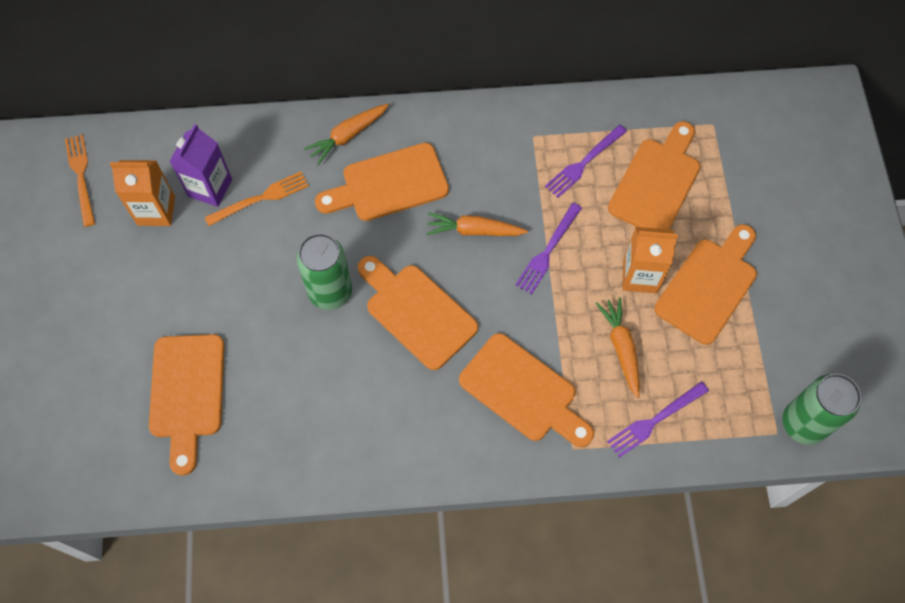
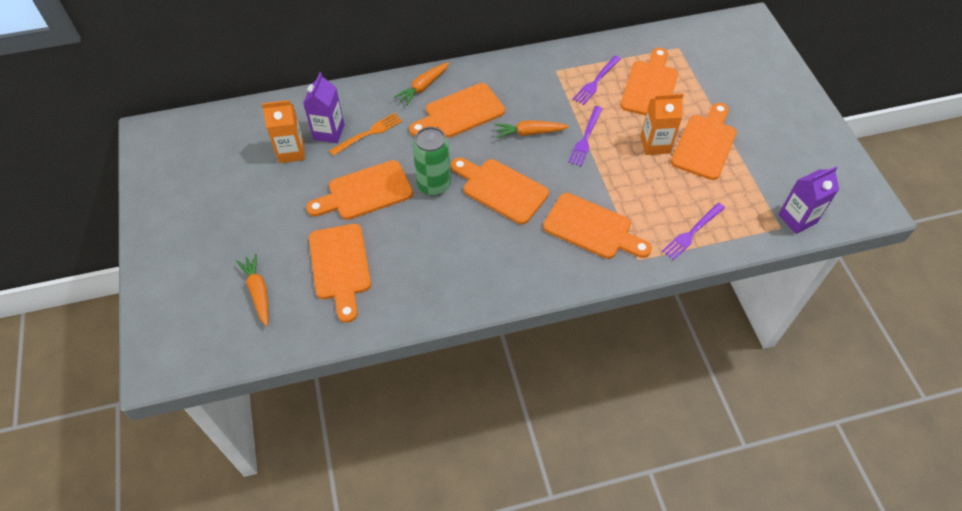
camera: 10 degrees left, 10 degrees down
(81, 176) = (229, 138): orange fork -> none
(239, 287) = (365, 192): none -> orange cutting board
(621, 348) = (655, 191): orange carrot -> orange carrot (258, 292)
(803, 424) = (797, 219): green can -> purple carton

